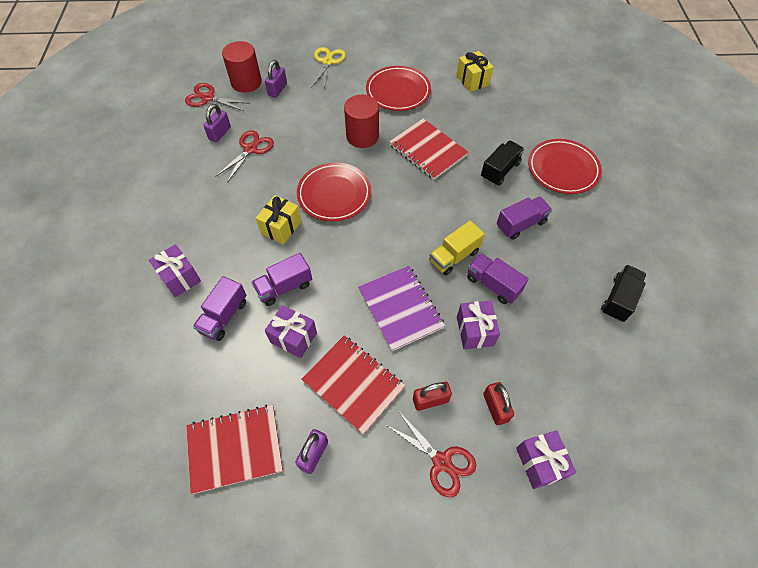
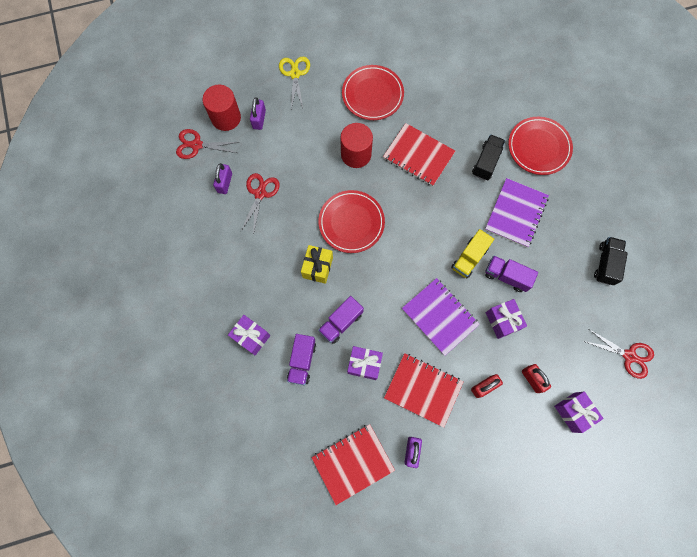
camera: 15 degrees left, 15 degrees up
(442, 462) = (504, 431): red scissors -> red scissors (629, 356)
(472, 80) = (437, 65): yellow gift -> none
(521, 224) = (516, 213): purple truck -> purple notebook

